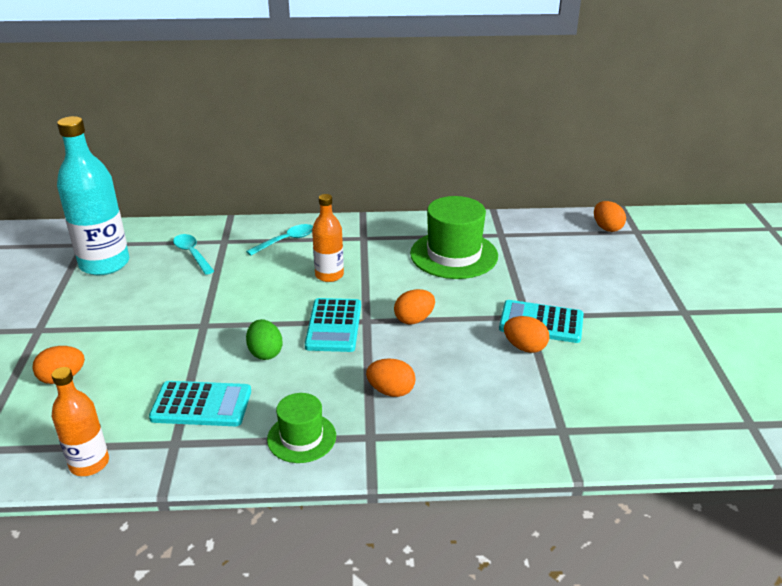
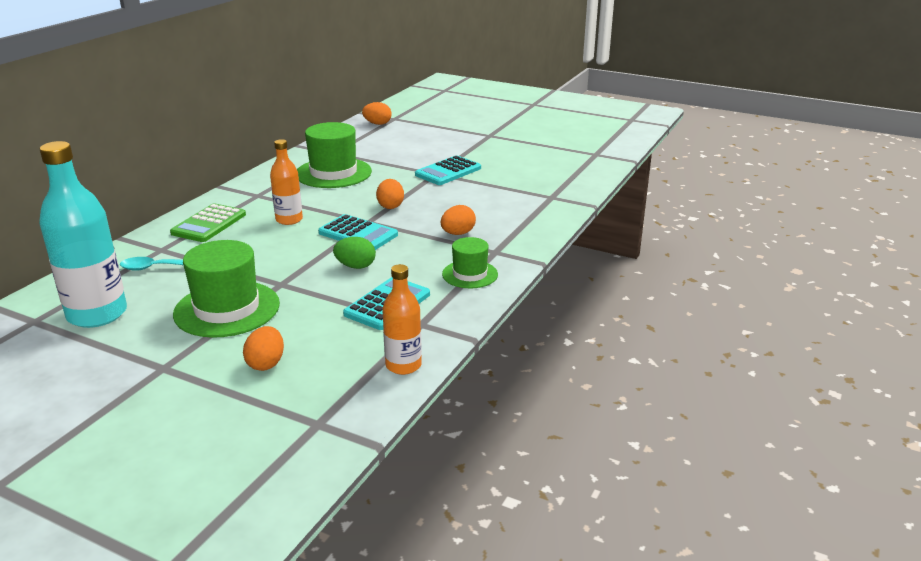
camera: 60 degrees left, 5 degrees down
(143, 317) = (227, 309): none -> green hat
(286, 241) = (209, 224): turquoise spoon -> green calculator
(525, 347) = (466, 183): orange egg -> none

